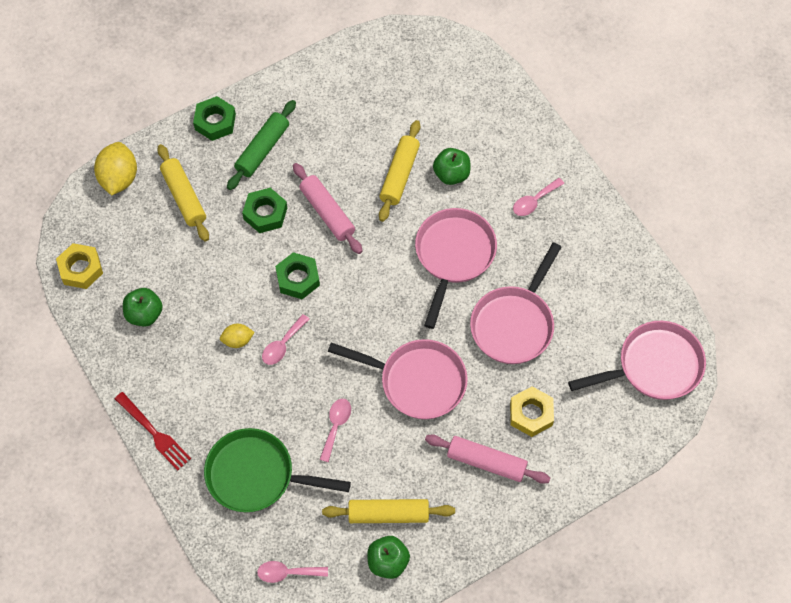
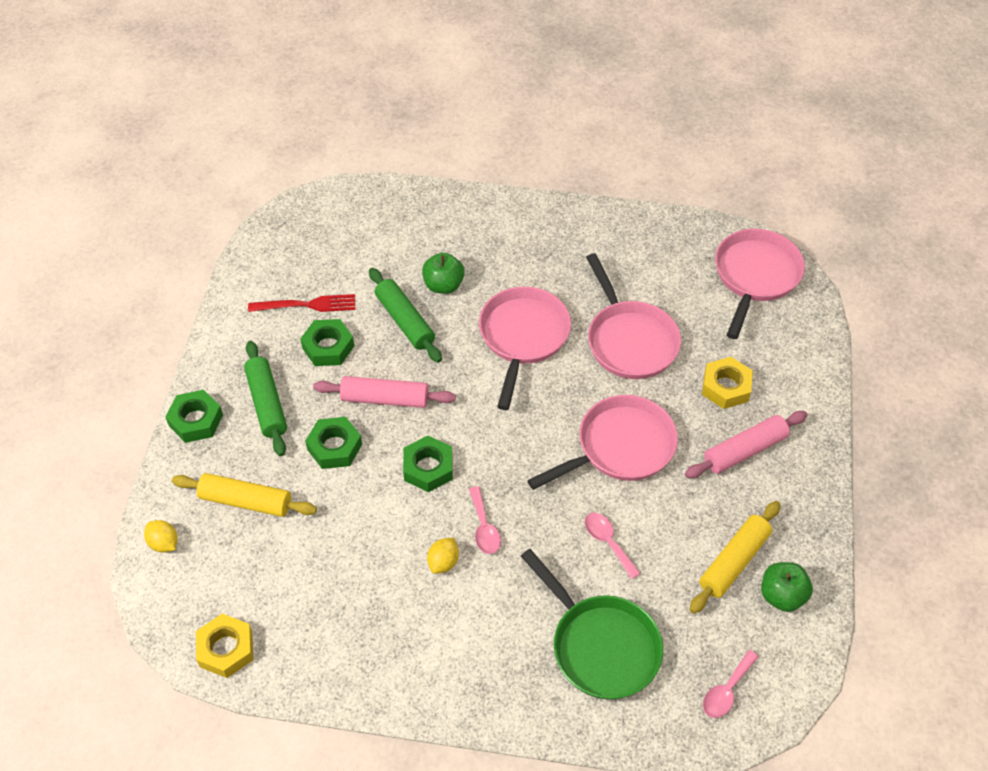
camera: 50 degrees left, 10 degrees down
(119, 178) = (164, 543): yellow lemon -> yellow lemon, size x0.56
(144, 314) = (335, 625): green apple -> none
(154, 433) = (474, 708): red fork -> red fork (307, 305)
(256, 475) = (600, 646): green pan -> green pan turned 90 degrees counterclockwise
(336, 148) = (328, 347): none -> green nut
(399, 175) = (405, 321): yellow rolling pin -> green rolling pin
(453, 256) = (523, 337): pink pan -> pink pan turned 45 degrees clockwise
(534, 201) = (527, 249): pink spoon -> none

